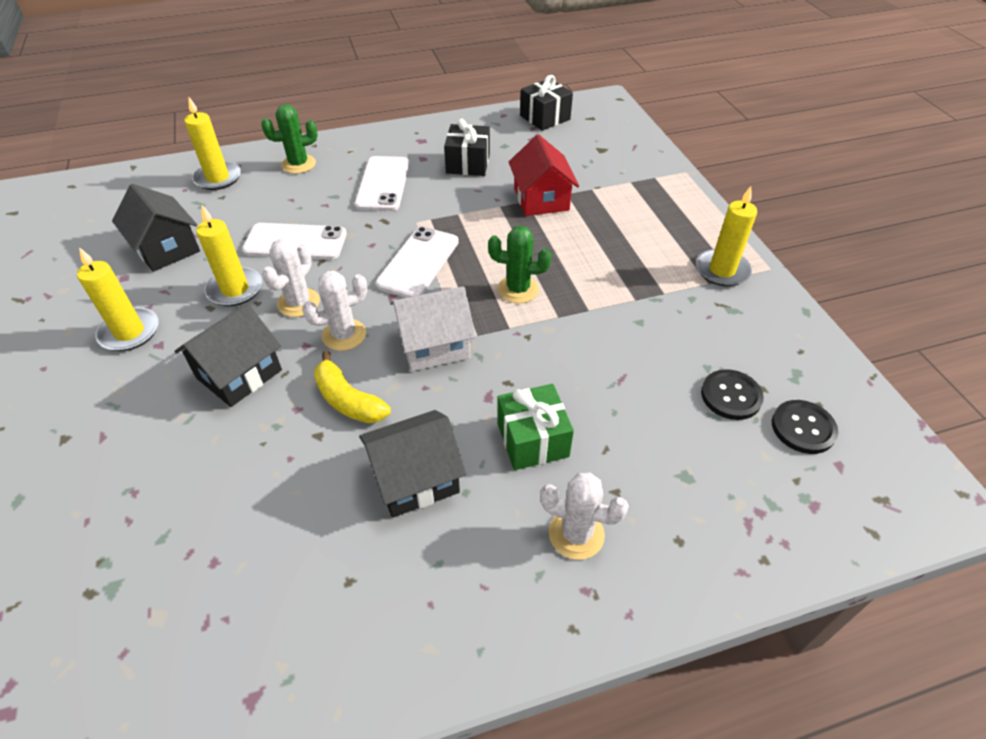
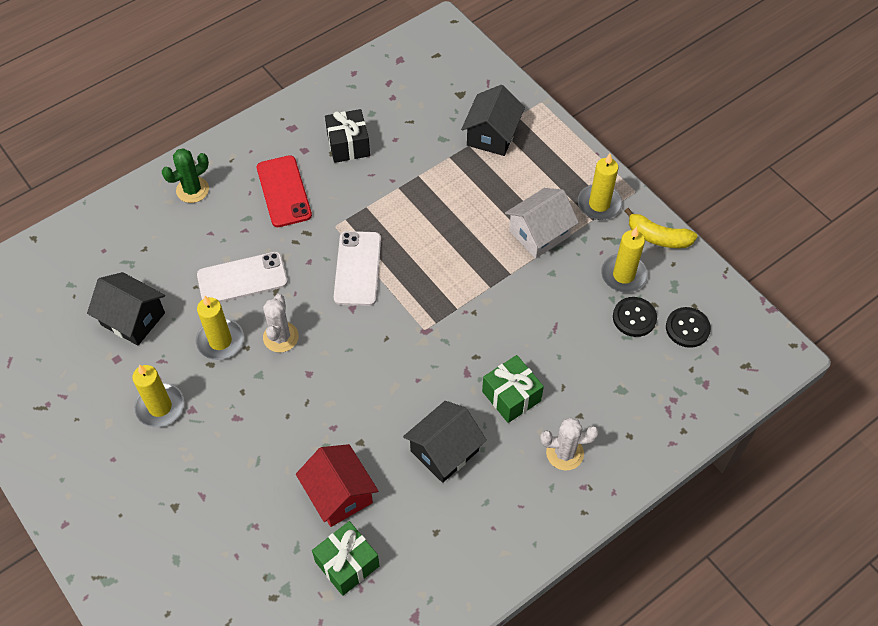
camera: 20 degrees left, 10 degrees up
(209, 582) = (347, 564): none -> green gift
(218, 178) = (126, 228): yellow candle -> yellow candle (623, 275)
(239, 374) = (272, 414): black house -> black house (492, 135)
(344, 335) = (334, 355): white cactus -> none
(348, 400) = (367, 408): yellow banana -> yellow banana (658, 237)
(383, 184) = (283, 191): white phone -> red phone
(434, 345) = (407, 342): white house -> white house (539, 233)
(518, 289) = (449, 271): green cactus -> none
(541, 199) = (430, 169): red house -> red house (339, 494)
(545, 117) = (394, 66): black gift -> none

